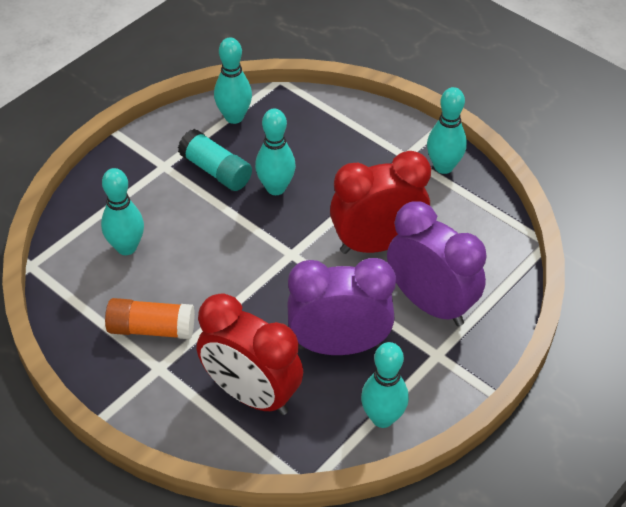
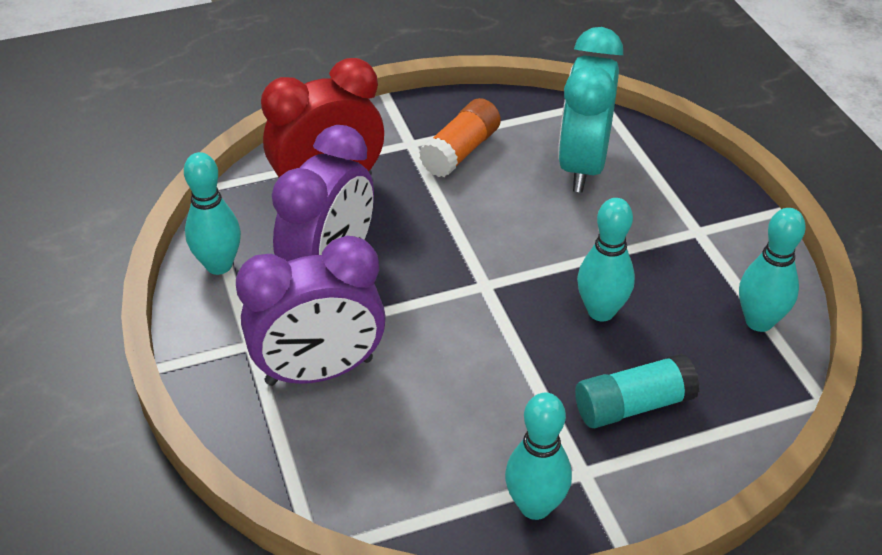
camera: 120 degrees right, 5 degrees down
(126, 247) = (582, 166): turquoise bowling pin -> turquoise clock
(216, 171) = (663, 270): turquoise glue stick -> turquoise glue stick (633, 405)
(377, 244) = (445, 365): red clock -> none

